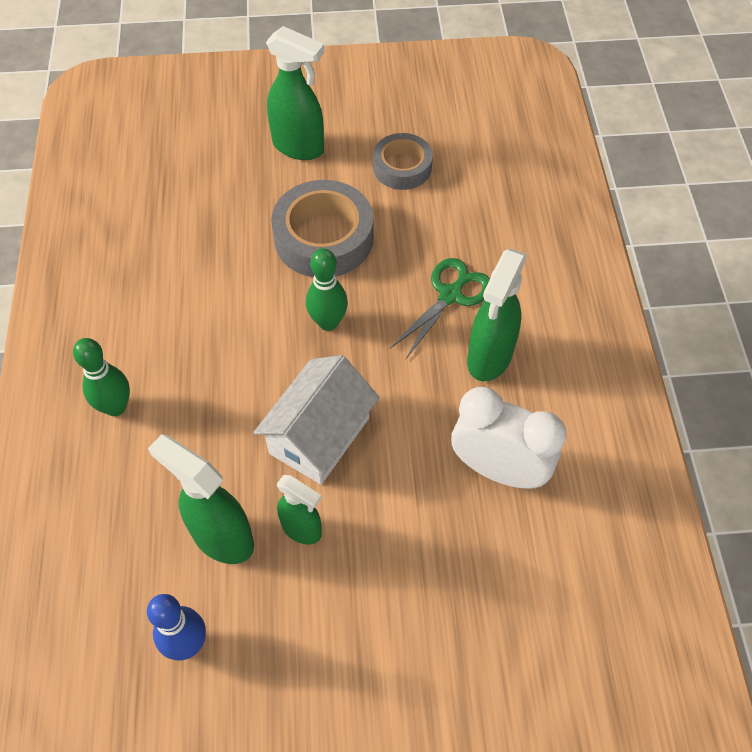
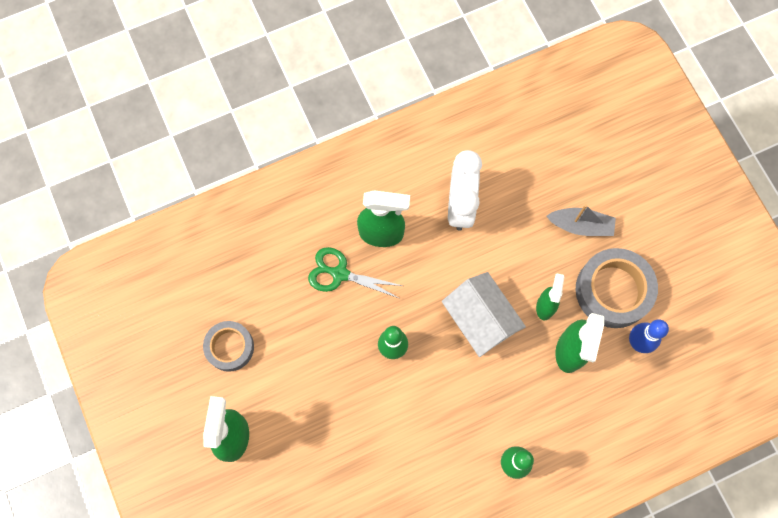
camera: 110 degrees left, 15 degrees up
(319, 436) = (480, 320): white house -> white house turned 45 degrees clockwise
(323, 238) = (319, 380): grey tape -> grey tape (613, 291)
(407, 635) = (580, 225): none -> grey boat

